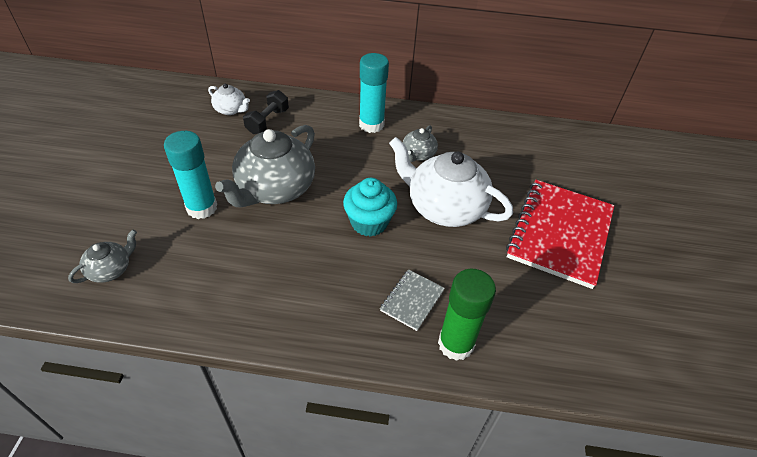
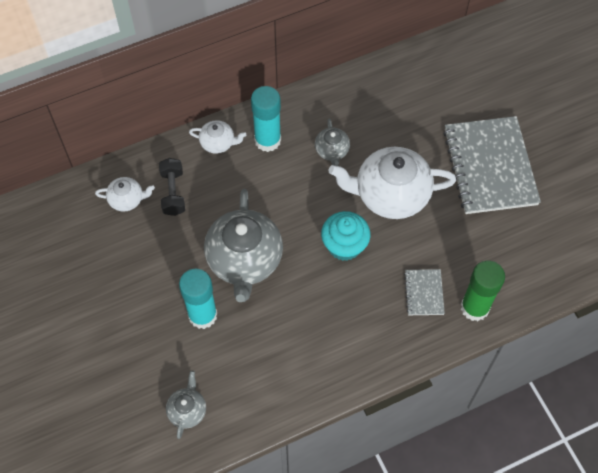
camera: 30 degrees left, 15 degrees up
(332, 109) = (218, 143): none -> white teapot
(559, 233) = (489, 167): red notebook -> grey notebook

